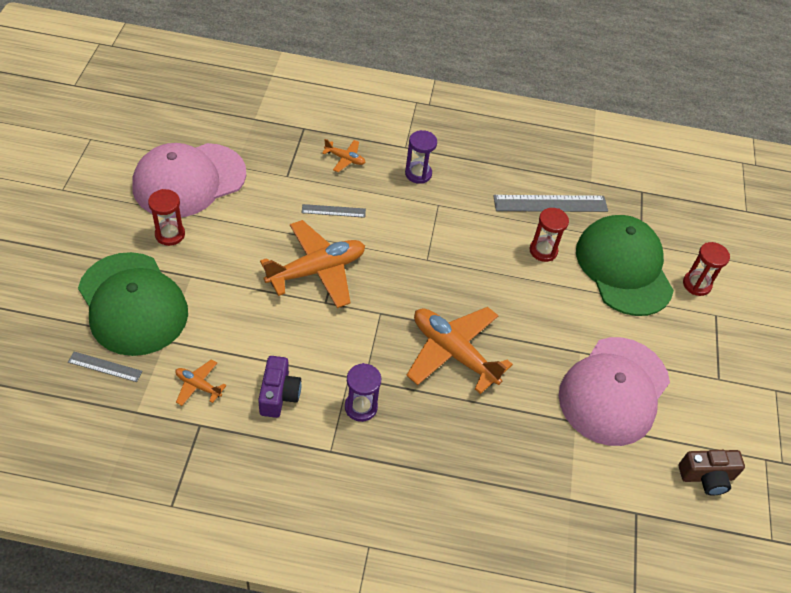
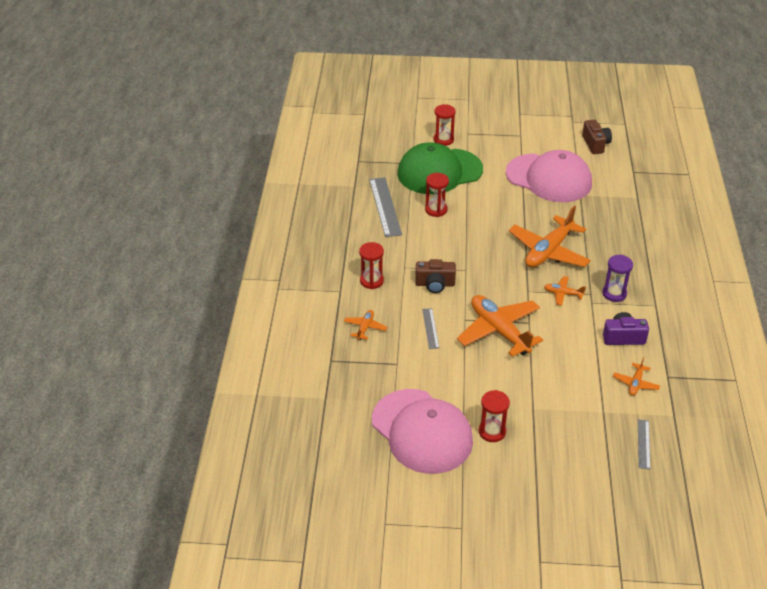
camera: 90 degrees left, 10 degrees down
(133, 304) = (576, 440): green cap -> none
(369, 349) = (563, 294): none -> orange plane
(405, 226) = (435, 284): none -> brown camera
(418, 174) = (371, 281): purple hourglass -> red hourglass

